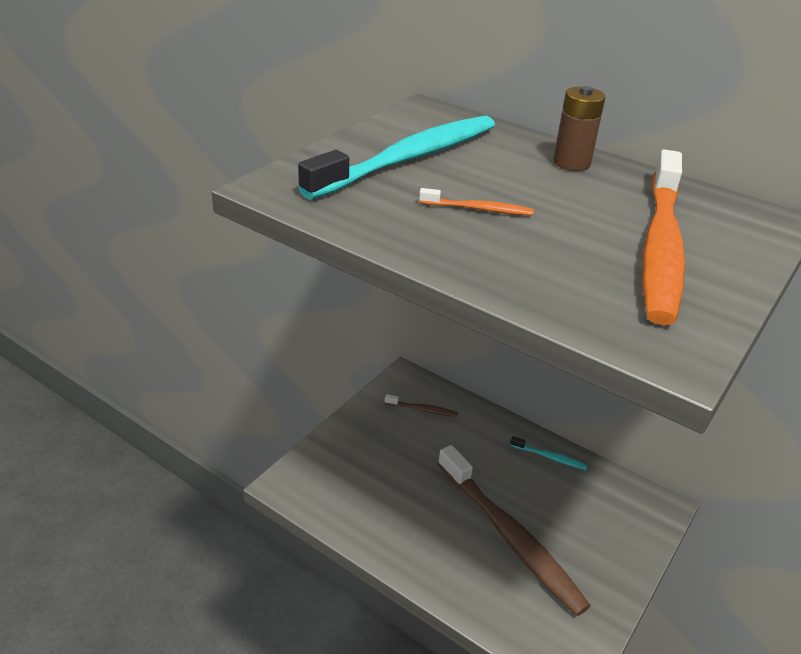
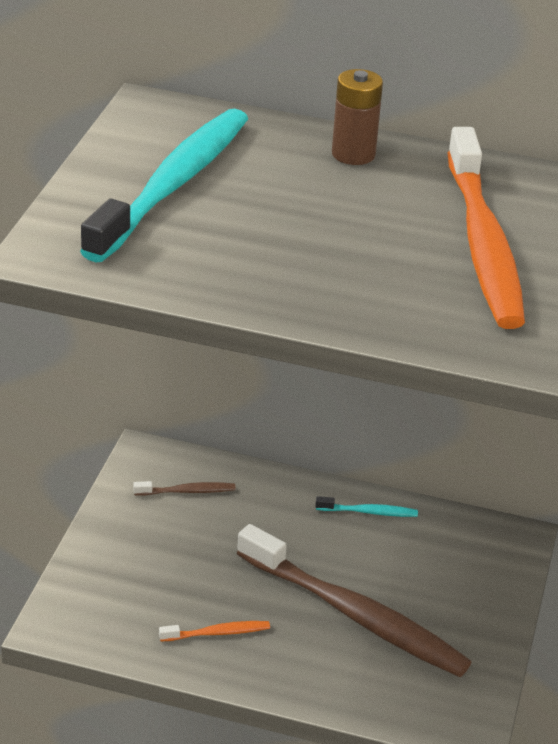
camera: 20 degrees left, 0 degrees up
(478, 209) = (283, 236): orange toothbrush -> orange toothbrush (217, 633)

